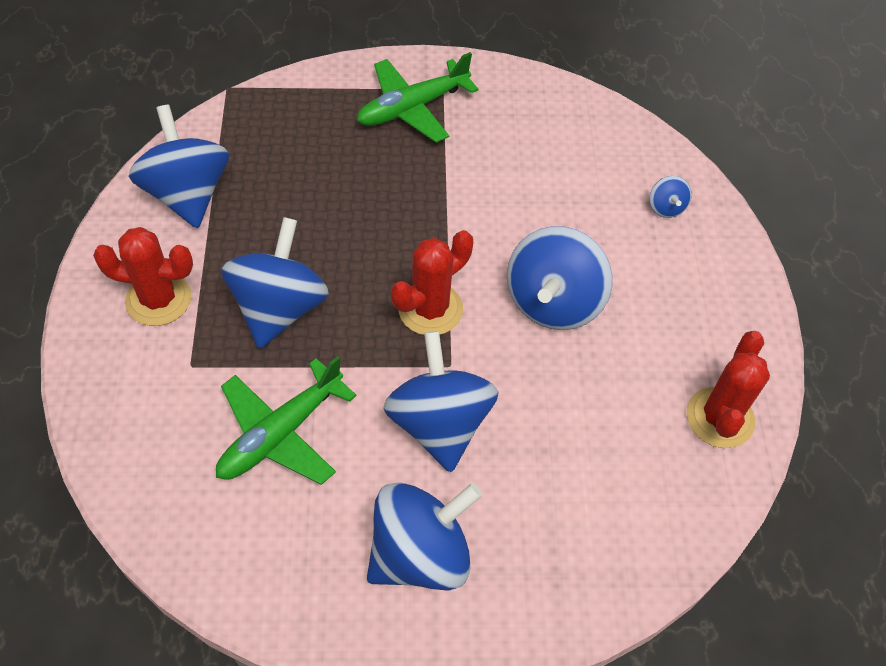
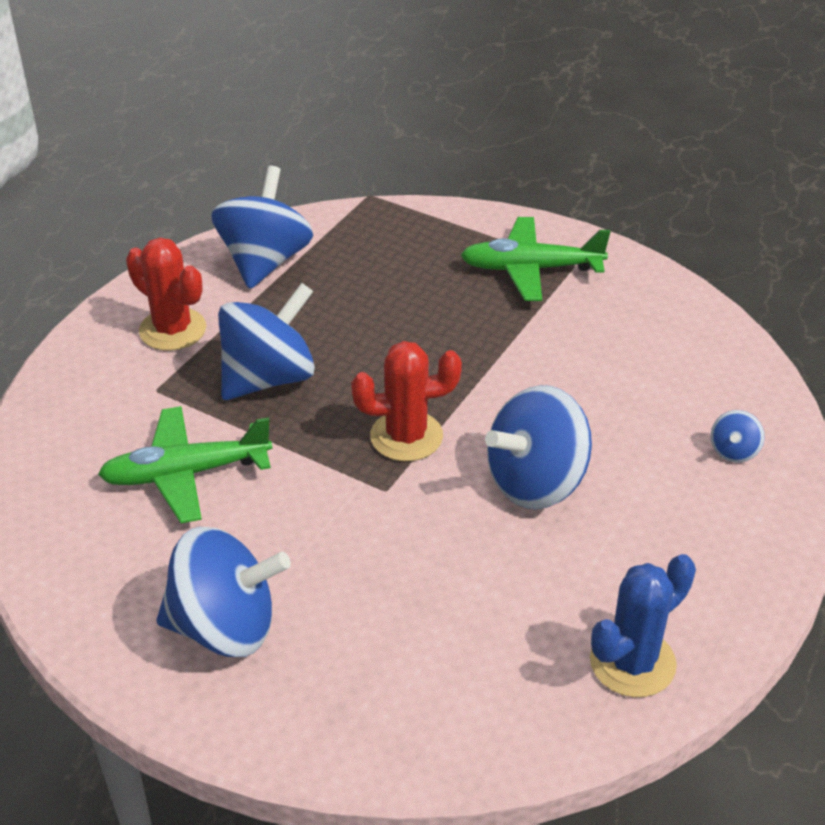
camera: 35 degrees right, 15 degrees down
(439, 423) = (334, 531): blue spinning top -> none
(720, 418) = (632, 662): red cactus -> blue cactus

